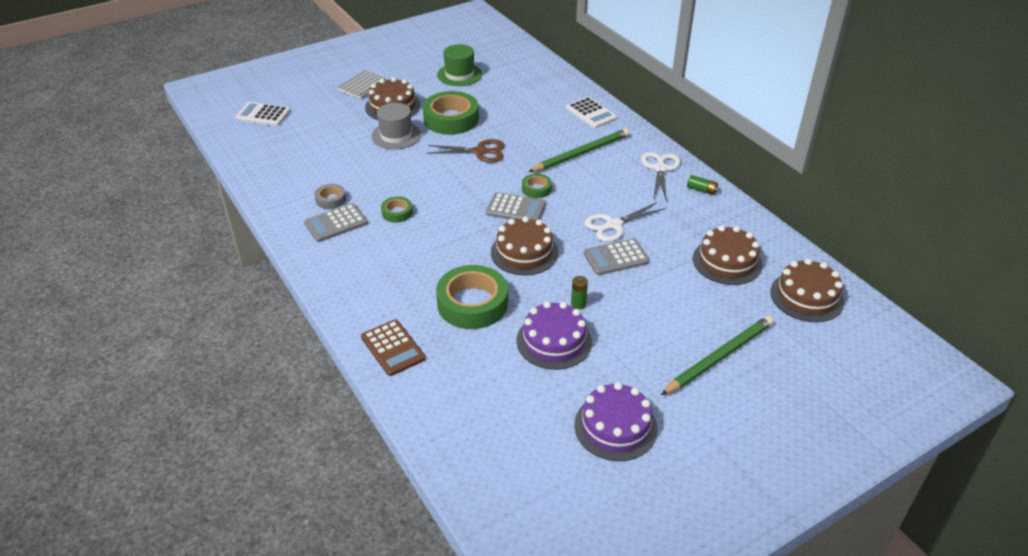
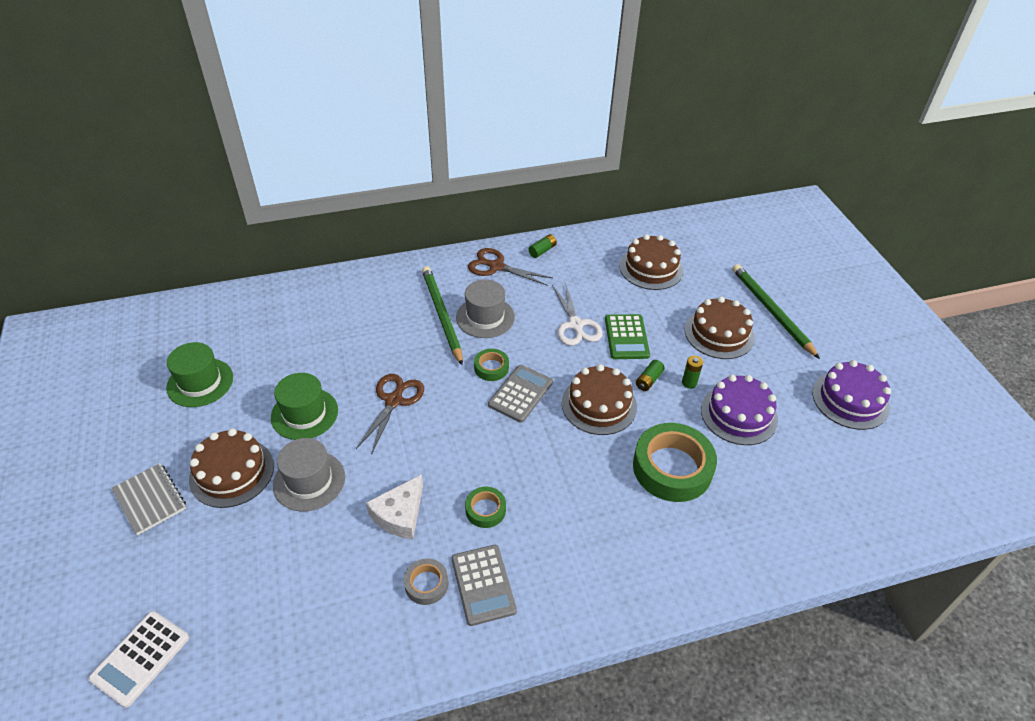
camera: 75 degrees left, 5 degrees up
(381, 177) = (399, 514): none -> white cheese
(393, 348) = (733, 557): brown calculator -> none
(451, 119) = (304, 414): green tape -> green hat
(568, 278) = (648, 380): none -> green battery
(591, 113) = (368, 287): white calculator -> none
(592, 175) = (485, 317): none -> grey hat
(616, 257) = (626, 337): grey calculator -> green calculator
(660, 168) = (496, 266): white scissors -> brown scissors
(806, 297) = (706, 239): brown cake -> brown cake (719, 333)

